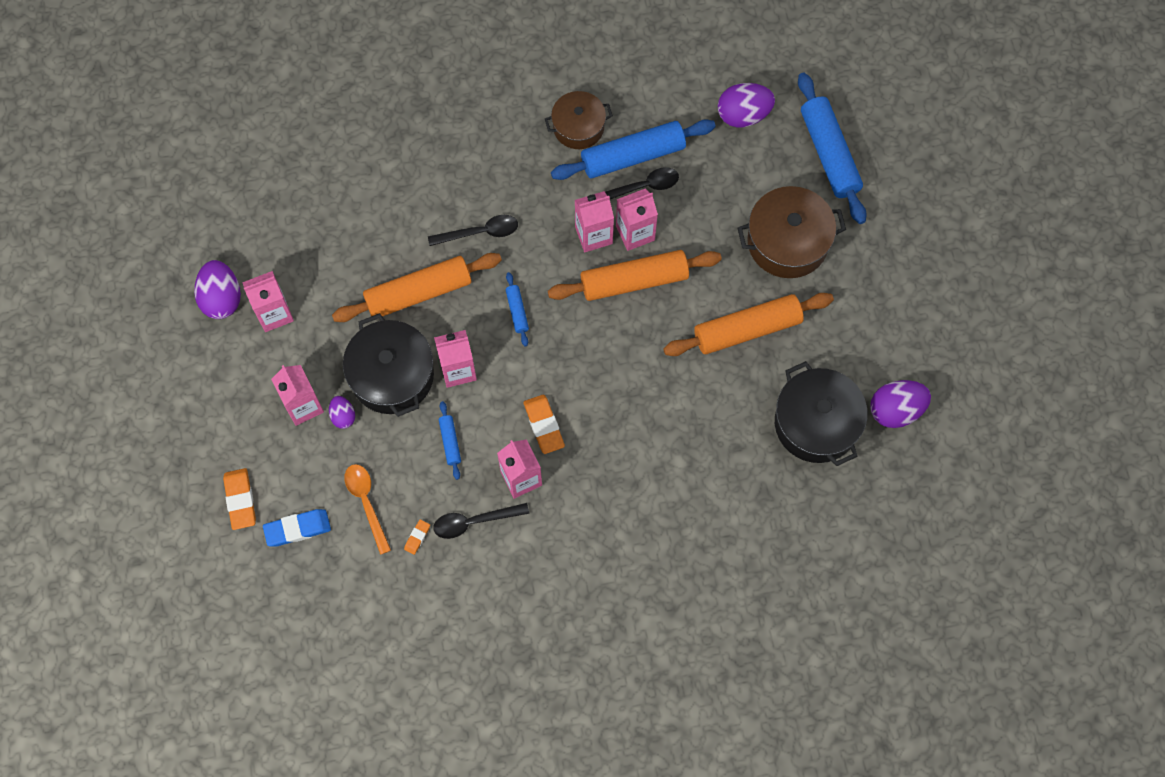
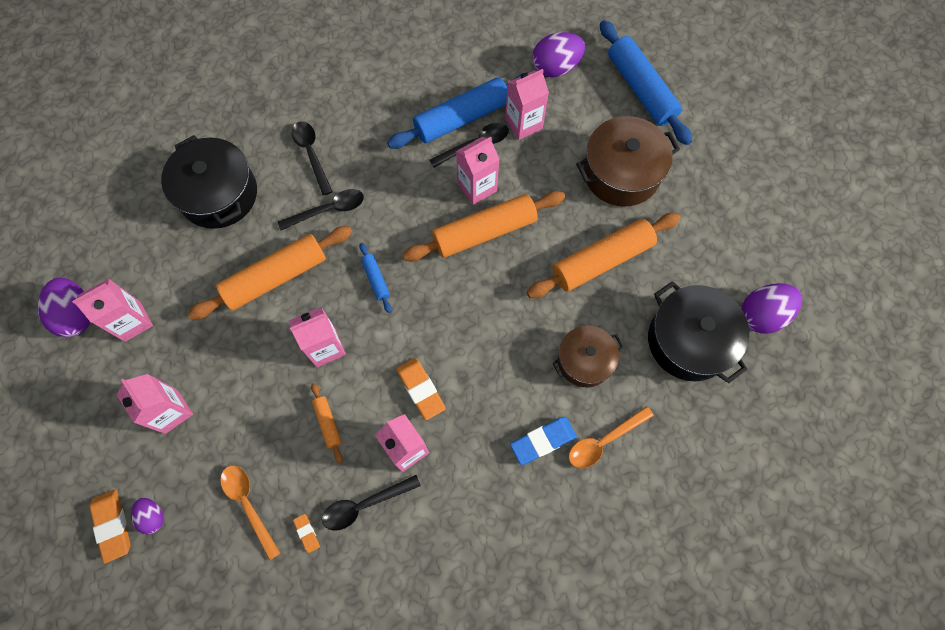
camera: 10 degrees left, 0 degrees up
(297, 529) = (177, 547): blue eraser -> blue eraser (543, 441)
(343, 416) = (214, 415): purple egg -> purple egg (153, 516)
(392, 375) = (259, 364): black pot -> black pot (219, 194)
(417, 537) = (307, 533): orange eraser -> orange eraser turned 45 degrees counterclockwise
(450, 442) = (327, 423): blue rolling pin -> orange rolling pin
(471, 170) = (311, 154): none -> black spoon
(578, 127) = (406, 100): brown pot -> brown pot (584, 361)
(593, 235) = (438, 195): pink carton -> pink carton (523, 124)
(711, 503) = (604, 441): none -> orange spoon

